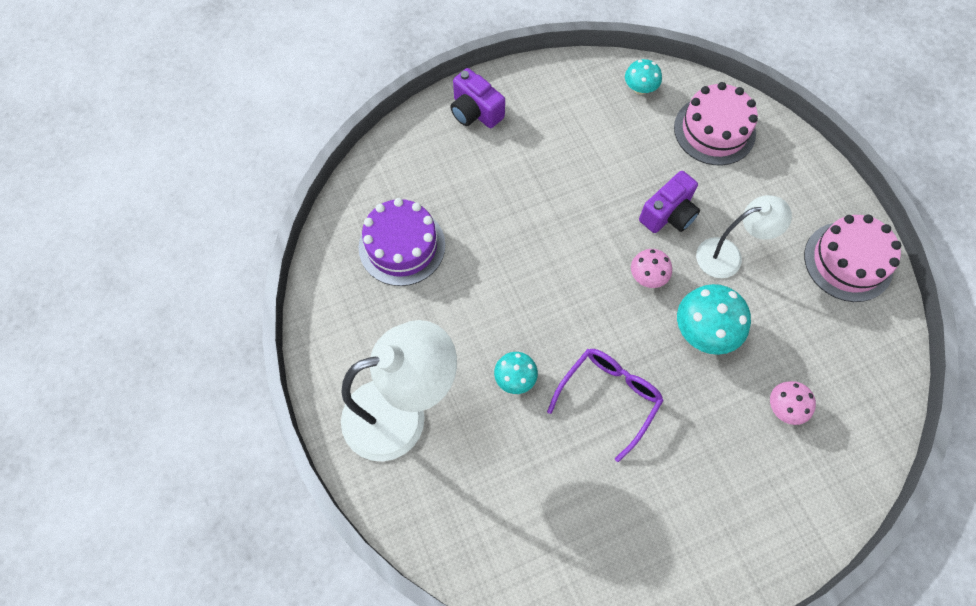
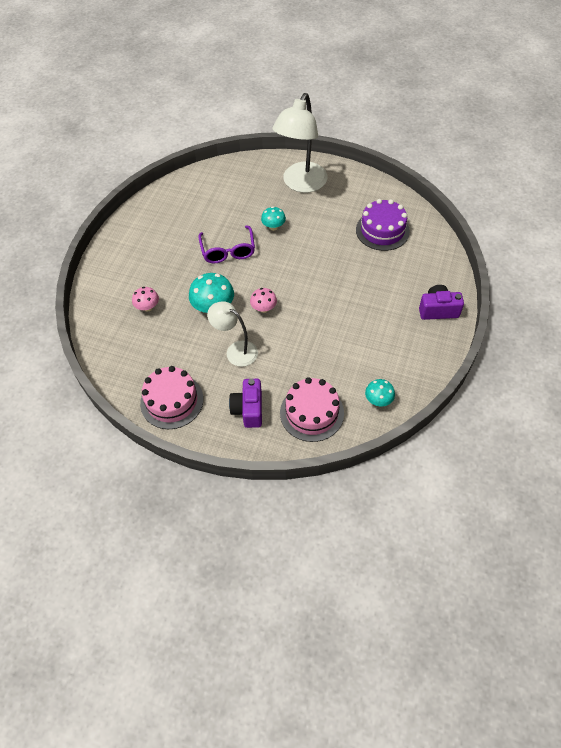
camera: 135 degrees right, 10 degrees down
(668, 214) = (286, 345): purple camera -> purple camera (248, 409)
(728, 255) = (236, 350): white lamp -> white lamp turned 90 degrees clockwise

